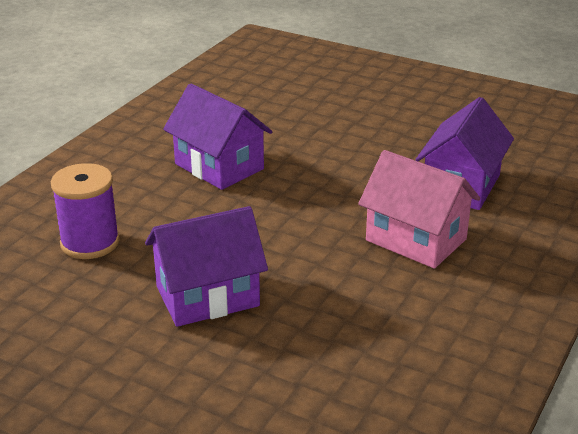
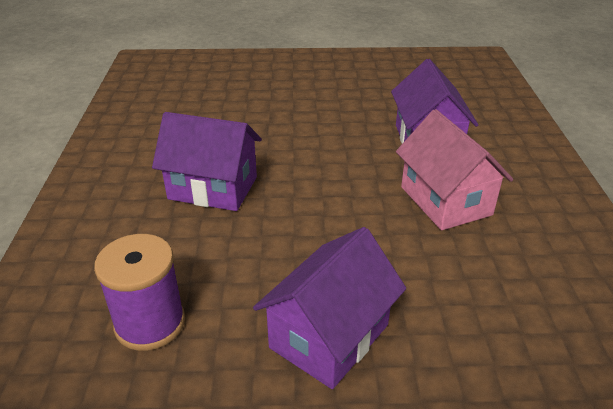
camera: 30 degrees left, 5 degrees up
(416, 240) = (445, 201): pink house -> pink house turned 60 degrees clockwise

